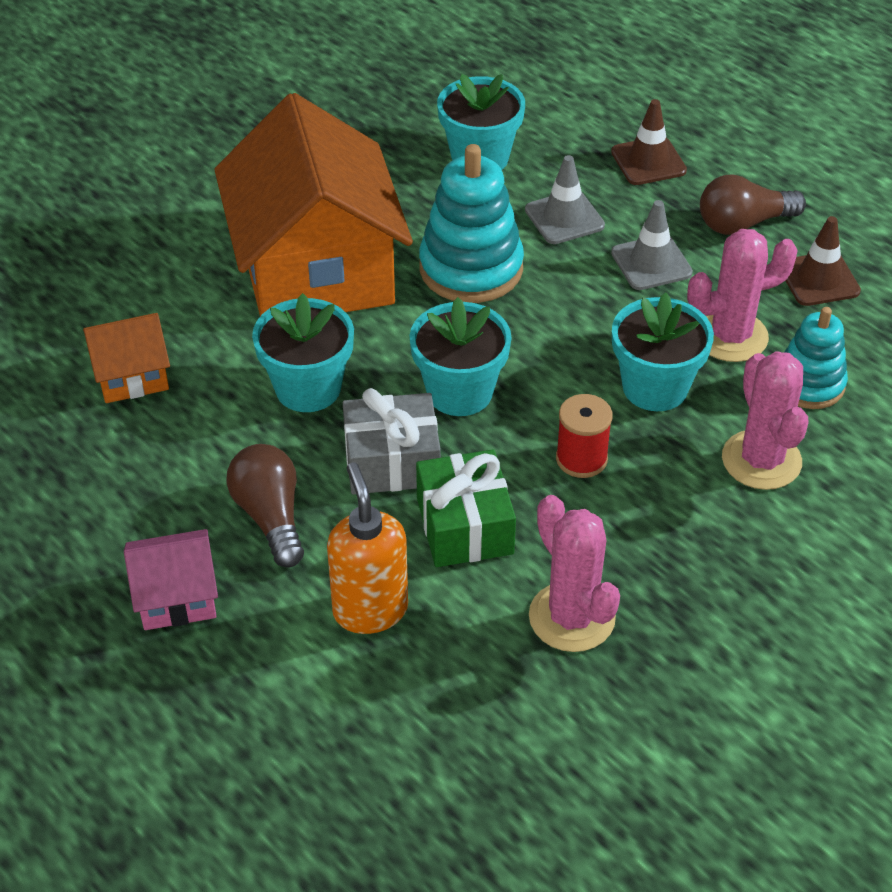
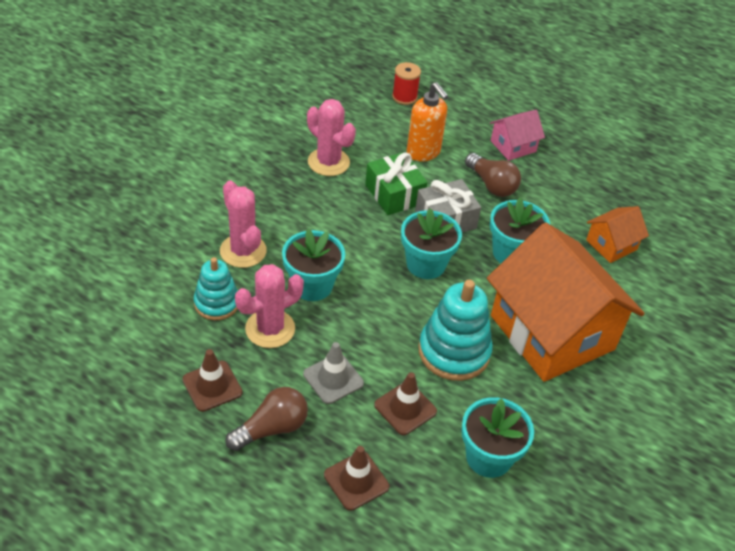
camera: 160 degrees right, 0 degrees up
(564, 218) = (405, 408): grey traffic cone -> brown traffic cone
(581, 459) = (344, 236): red spool -> red spool (404, 97)

